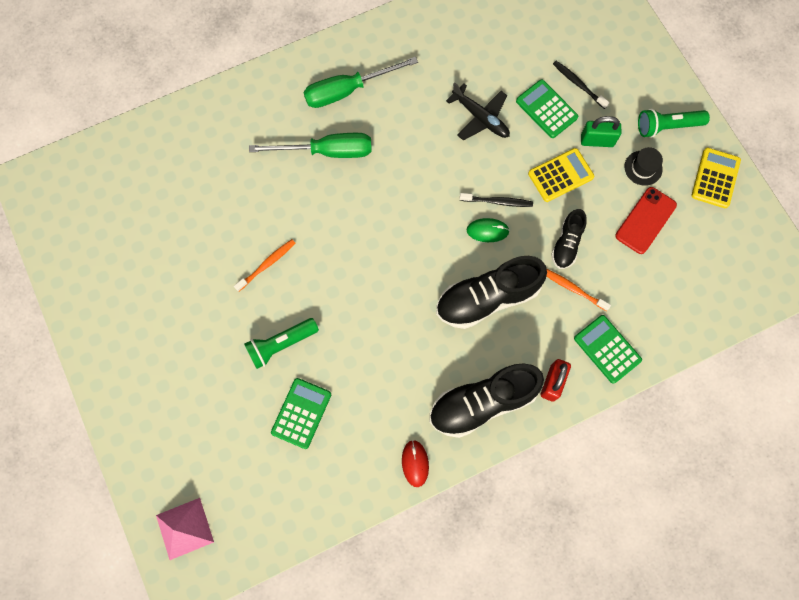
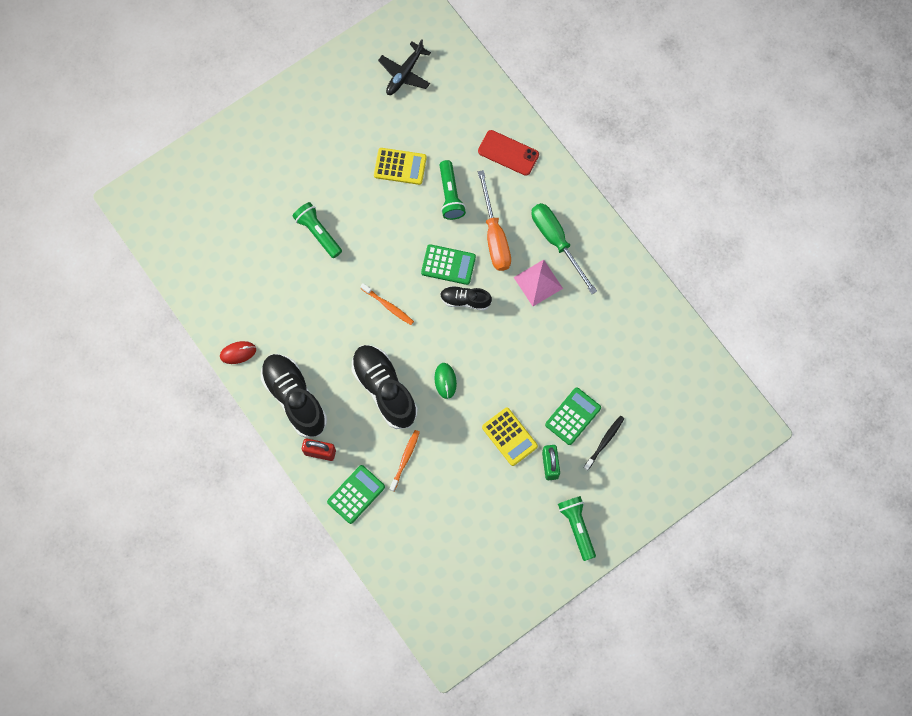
camera: 80 degrees right, 0 degrees up
(184, 528) = (165, 193): pink pyramid -> pink pyramid (538, 282)
(267, 264) = (383, 208): orange toothbrush -> orange toothbrush (388, 306)
(268, 190) = (450, 195): none -> green flashlight
(301, 413) = (265, 259): green calculator -> green calculator (448, 265)
(327, 151) = (494, 235): green screwdriver -> orange screwdriver
(480, 117) = (553, 359): black plane -> black plane (405, 73)
(497, 202) = (474, 385): black toothbrush -> none
(566, 244) = (445, 449): black shoe -> black shoe (465, 300)
(643, 168) = (531, 509): black hat -> none
(645, 220) = (479, 516): red phone -> red phone (508, 153)
(715, 178) = (533, 575): yellow calculator -> yellow calculator (400, 166)

